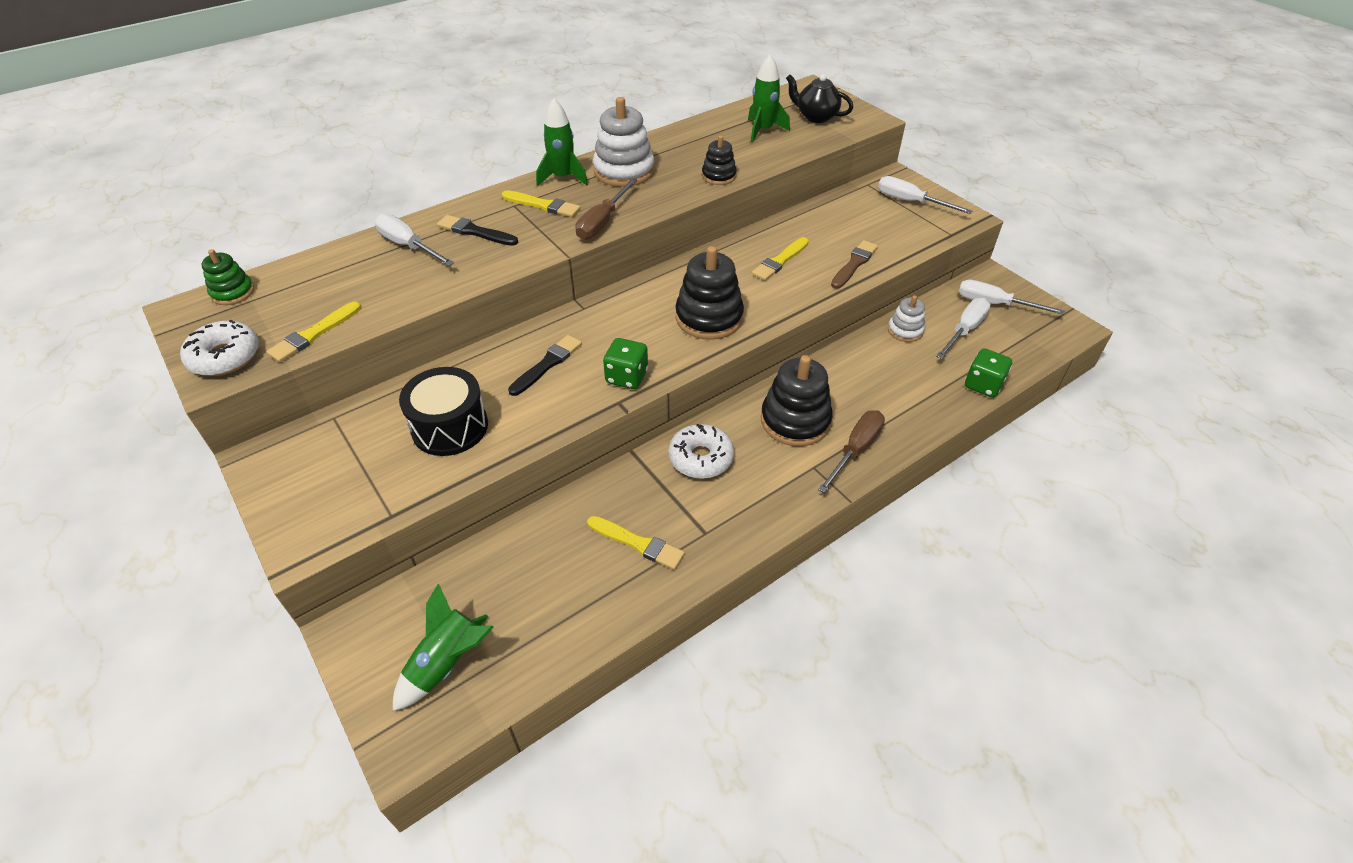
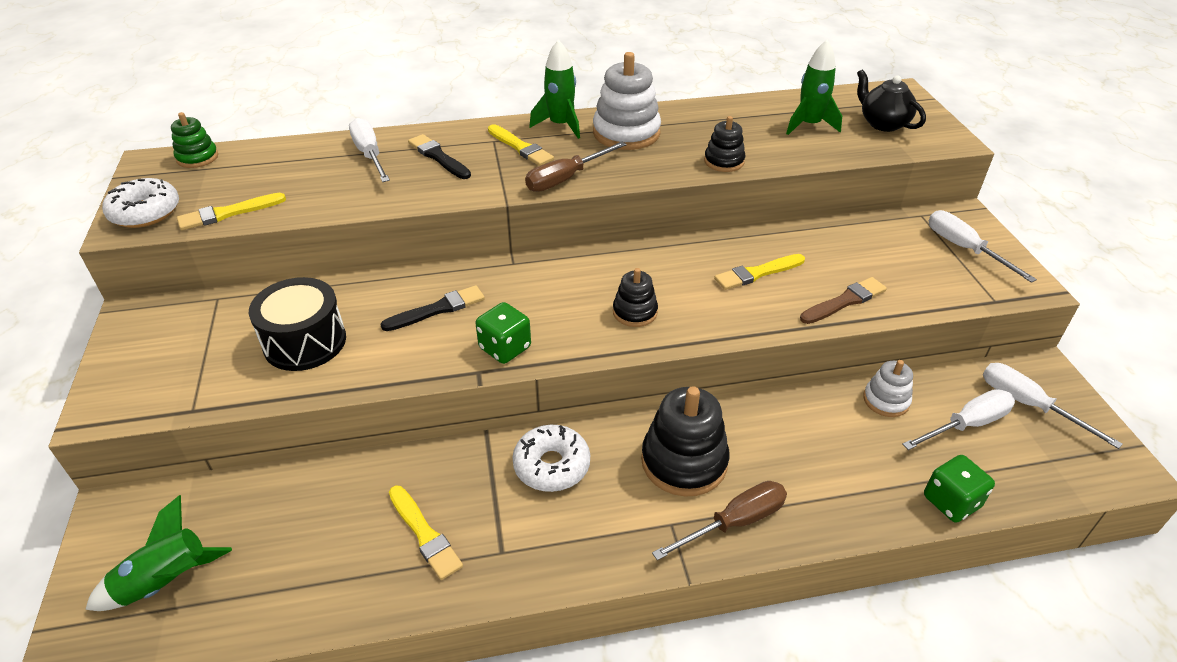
camera: 25 degrees right, 5 degrees down
(709, 318) = (635, 312): black stacking toy -> black stacking toy, size x0.56

